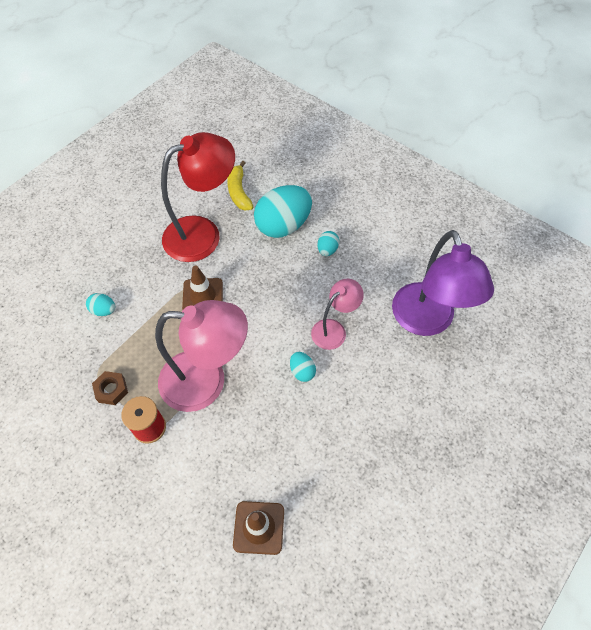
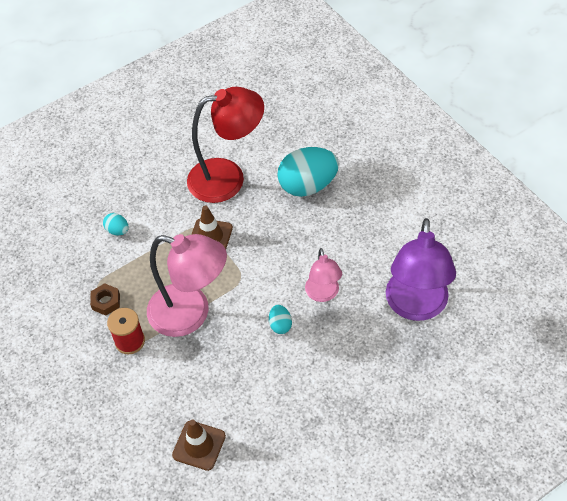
camera: 20 degrees right, 5 degrees down
(239, 192) = (275, 144): yellow banana -> none
(327, 250) = (343, 218): turquoise egg -> none
(334, 329) = (323, 294): pink lamp -> pink lamp turned 105 degrees clockwise

